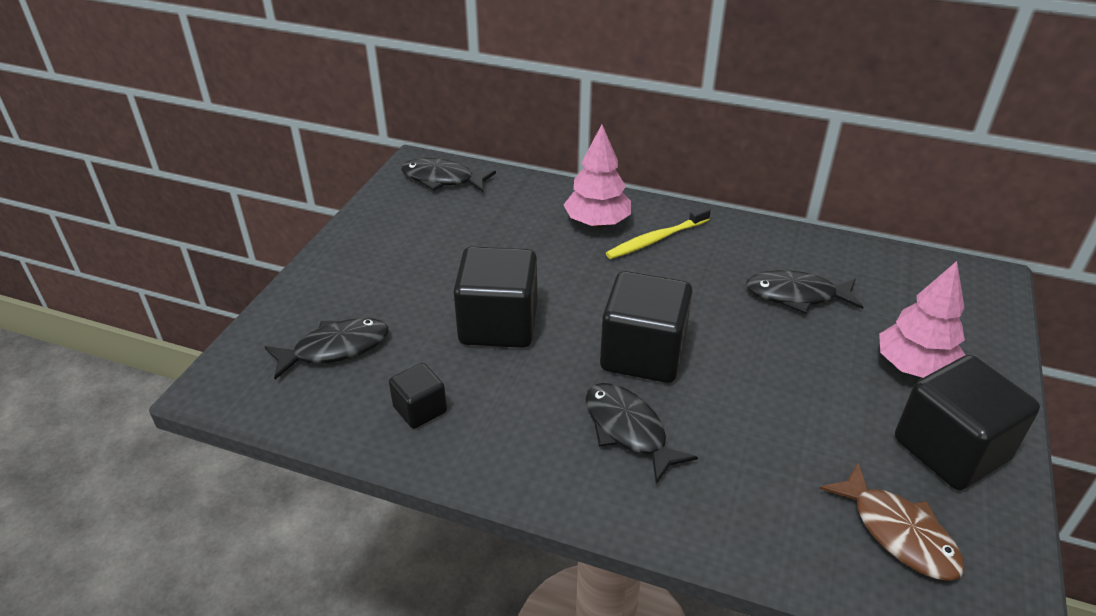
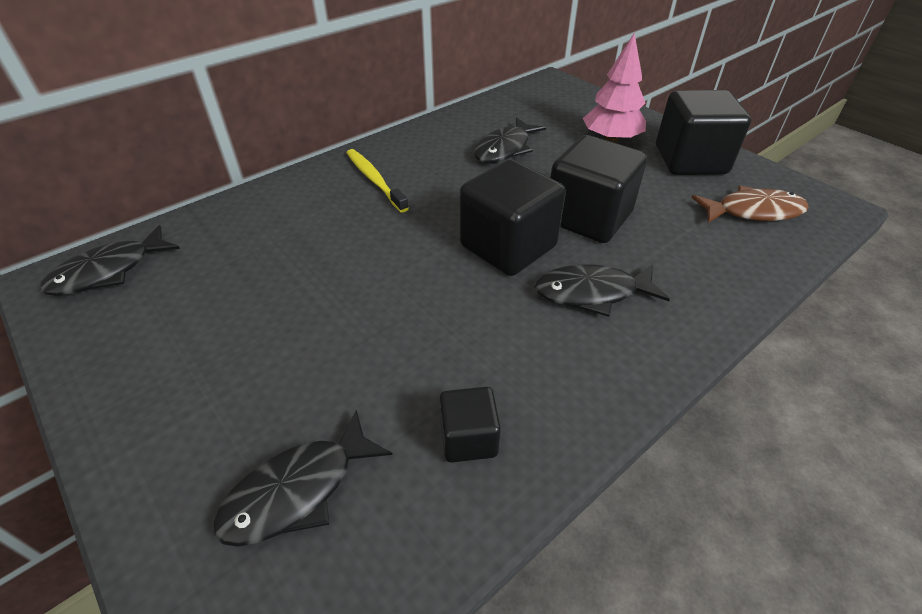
camera: 60 degrees left, 5 degrees up
(335, 349) = (298, 490): black fish -> black fish turned 135 degrees counterclockwise
(498, 324) = (390, 321): black cube -> black cube (588, 218)
(597, 222) = (315, 200): pink tree -> none
(656, 239) = (374, 180): yellow toothbrush -> yellow toothbrush turned 150 degrees clockwise

